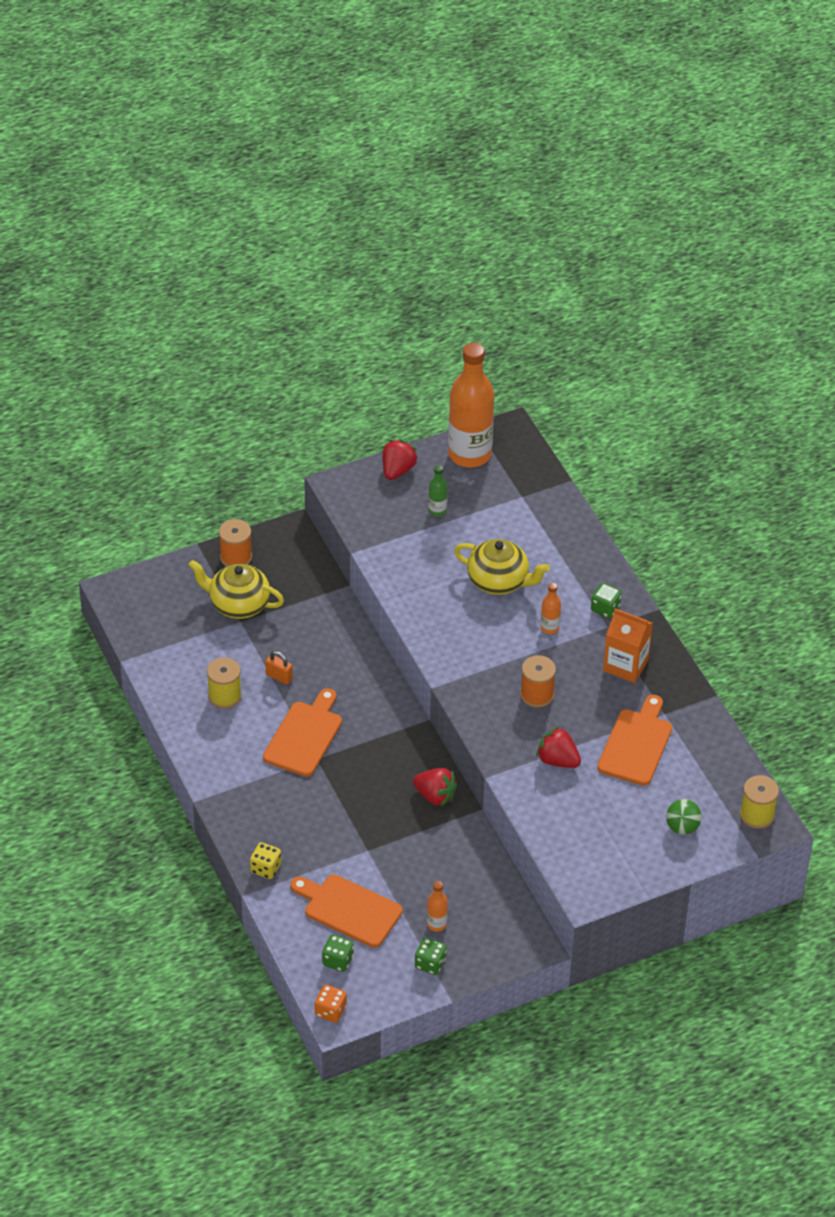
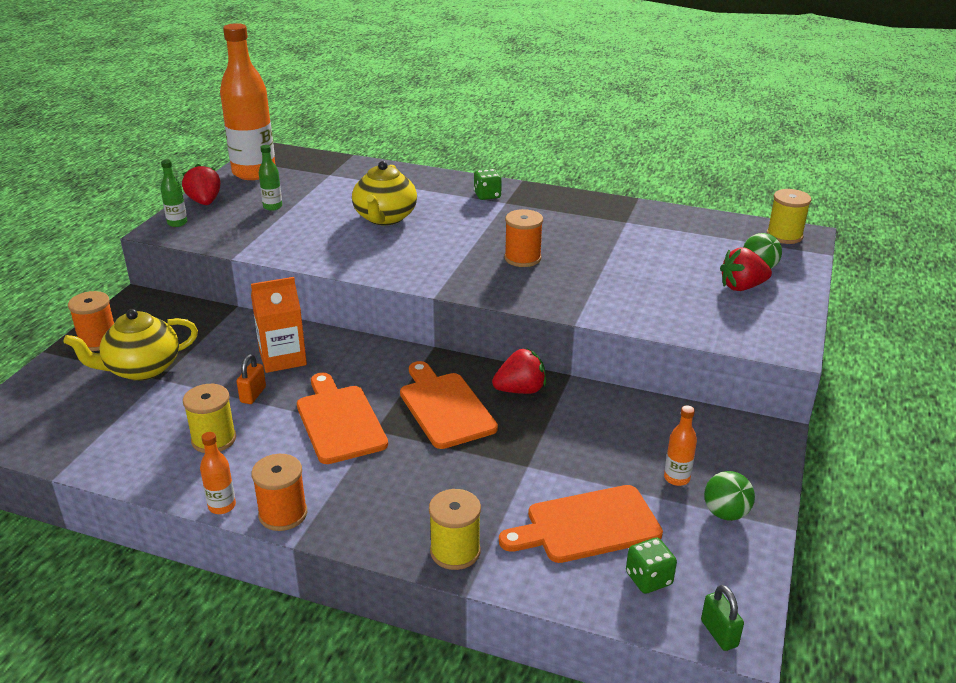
camera: 45 degrees left, 15 degrees down
(209, 777) = (283, 514): none -> orange spool
(266, 868) = (455, 551): yellow dice -> yellow spool
(279, 677) = (253, 395): orange padlock -> orange padlock turned 60 degrees counterclockwise
(330, 1011) = (719, 633): orange dice -> green padlock
(355, 484) = (177, 223): none -> green bottle
(430, 963) = (725, 513): green dice -> green ball
(499, 581) = (385, 218): yellow teapot -> yellow teapot turned 120 degrees clockwise
(549, 627) = (466, 222): orange bottle -> orange bottle (222, 506)
(557, 760) = (607, 283): red strawberry -> red strawberry (742, 287)
(625, 665) = (554, 213): orange carton -> orange carton (282, 358)
(636, 744) = (640, 245): orange cutting board -> orange cutting board (445, 407)

